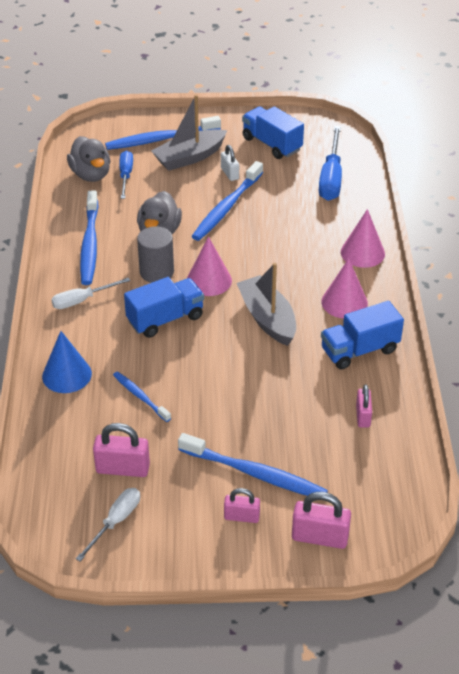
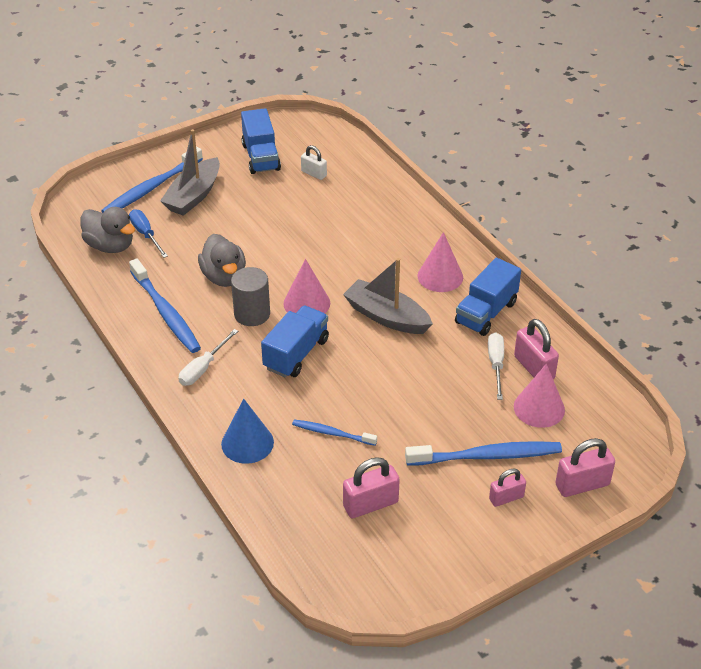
camera: 30 degrees left, 0 degrees up
(115, 522) = (404, 554): white screwdriver -> white screwdriver (496, 364)
(226, 208) = (267, 230): blue toothbrush -> none
(230, 173) = (244, 198): white padlock -> white padlock (314, 174)
(272, 144) = (261, 157): blue truck -> blue truck turned 120 degrees counterclockwise
(331, 178) = (339, 170): blue screwdriver -> none
(362, 253) = (420, 227): pink cone -> pink cone (539, 408)
(363, 416) = (534, 368): pink padlock -> pink padlock, size x1.57

